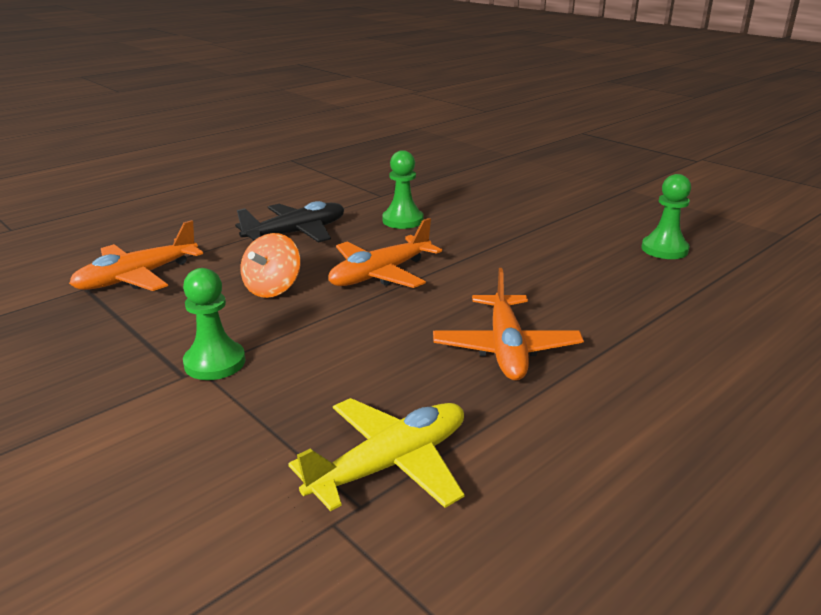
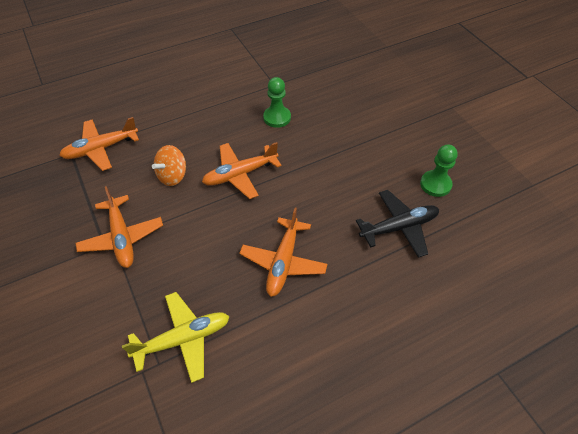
camera: 15 degrees right, 25 degrees up
(215, 363) = (122, 238): green pawn -> orange plane
(297, 233) = (205, 120): black plane -> black plane (399, 227)

